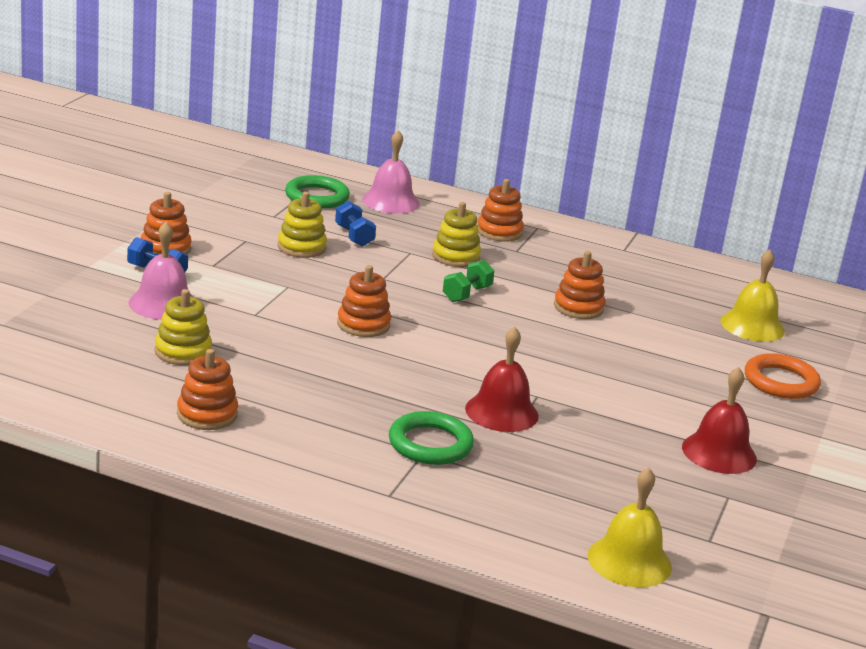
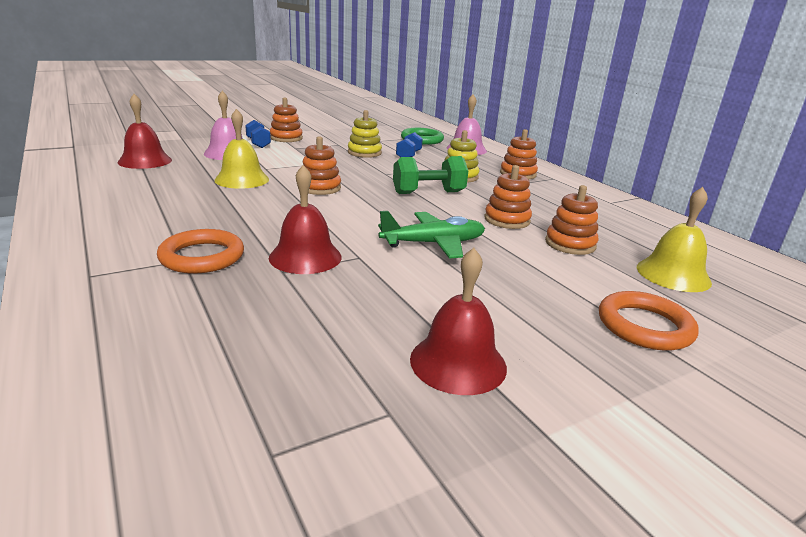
camera: 40 degrees right, 0 degrees up
(106, 351) = (145, 161): none -> red bell
(183, 352) = (182, 171): yellow stacking toy -> none
(207, 414) = (113, 197): orange stacking toy -> orange stacking toy (570, 244)
(430, 444) = (202, 257): green ring -> orange ring
(466, 294) = (428, 193): green dumbbell -> green dumbbell, size x1.50
(566, 359) = (433, 244): none -> green plane
(629, 561) = (133, 429): yellow bell -> yellow bell (242, 179)

